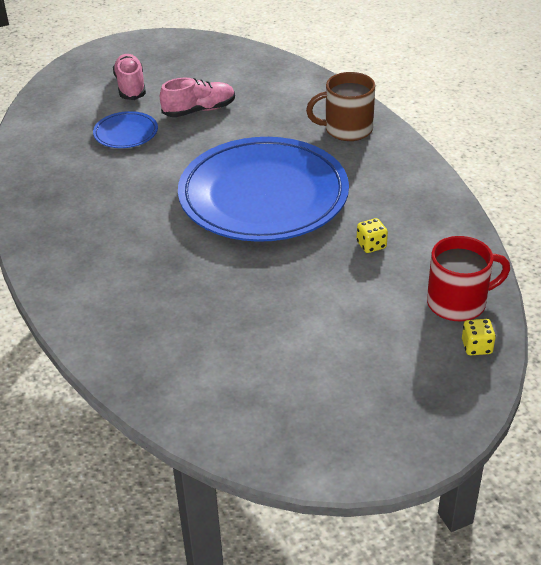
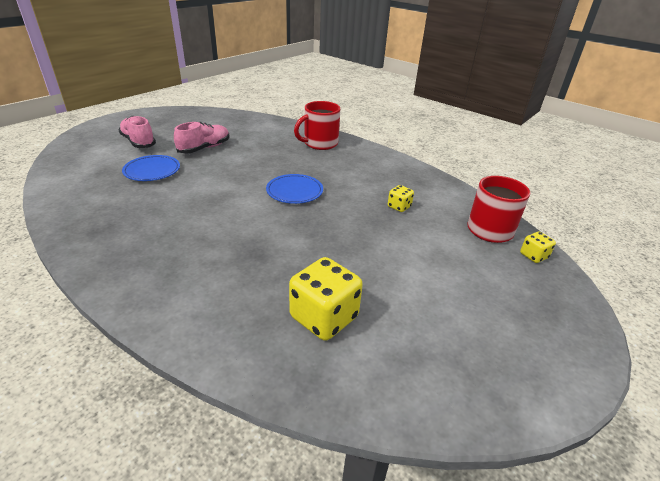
camera: 30 degrees left, 5 degrees down
(193, 341) = (324, 317): none -> yellow dice
(263, 196) = (294, 191): blue plate -> blue plate, size x0.41
(347, 129) = (319, 143): brown mug -> red mug

